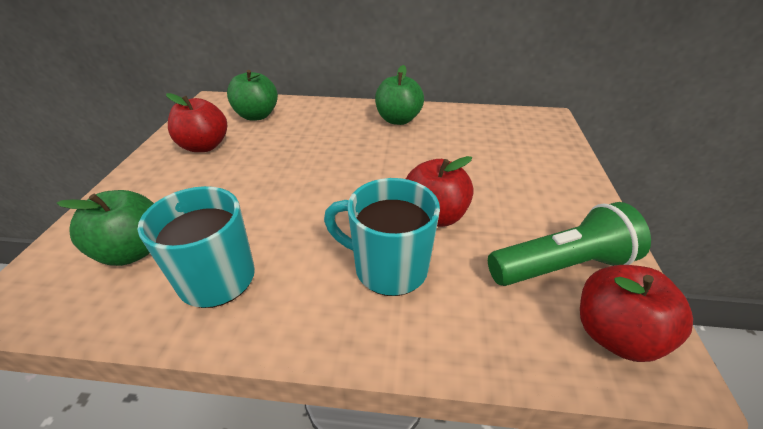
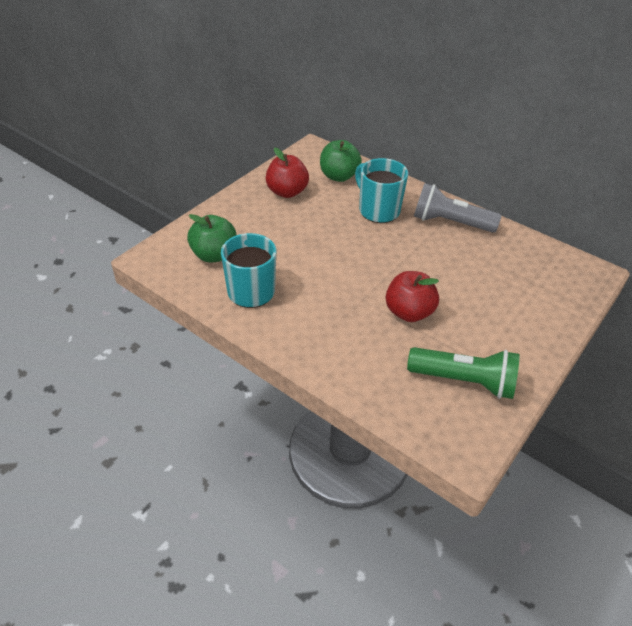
camera: 30 degrees right, 5 degrees up
(388, 268) = (351, 330): turquoise mug -> turquoise mug (378, 210)
(398, 120) = (450, 222): green apple -> grey flashlight
(614, 334) = (454, 428): red apple -> none

